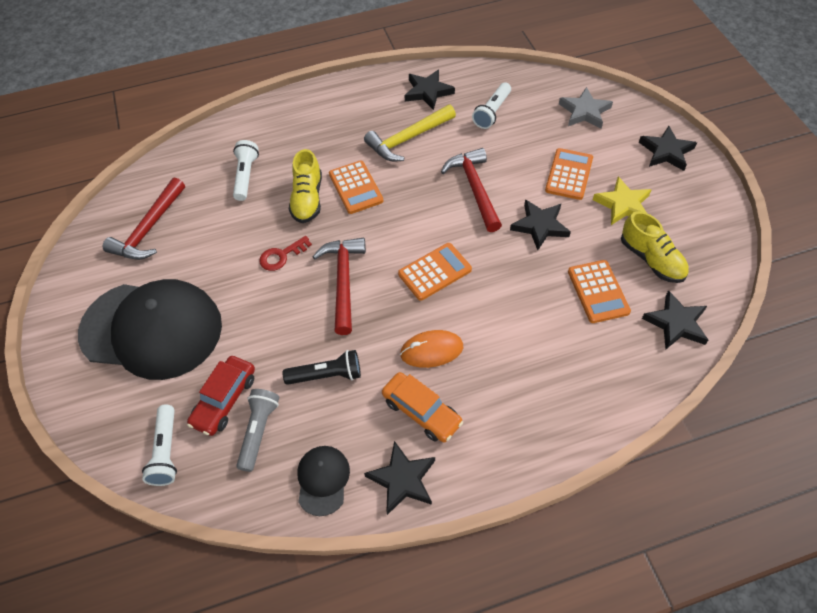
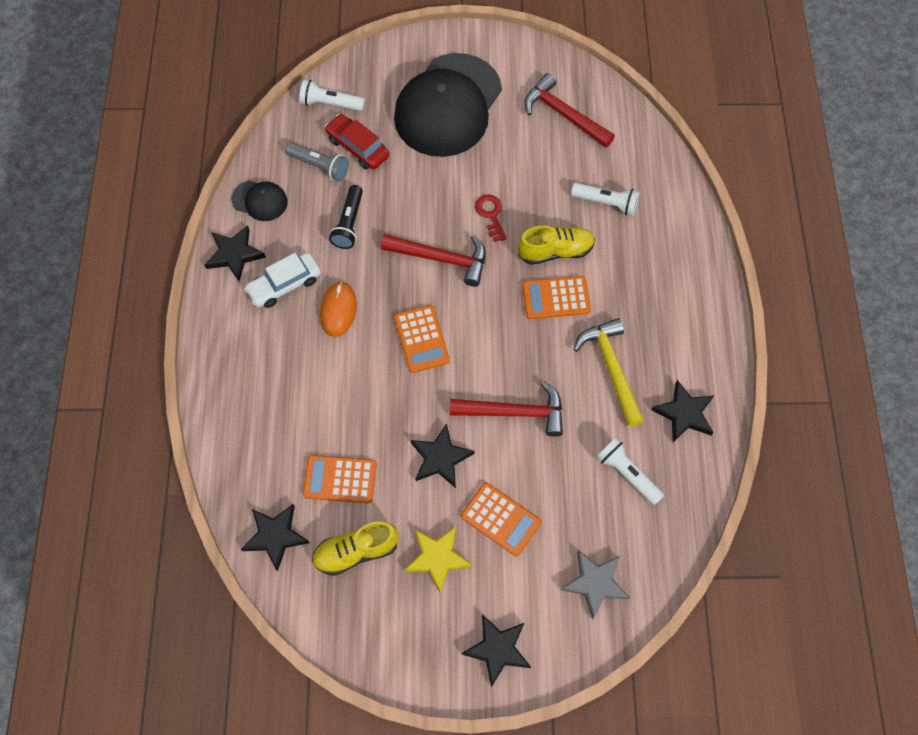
camera: 105 degrees right, 10 degrees up
(307, 199) = (555, 251): yellow shoe -> yellow shoe turned 150 degrees clockwise
(421, 411) = (284, 285): orange car -> white car

